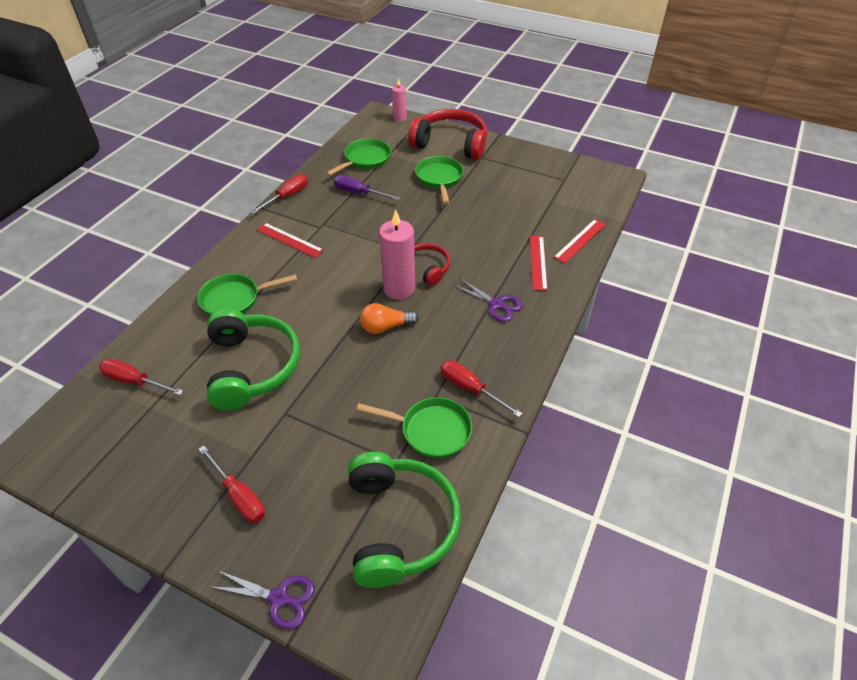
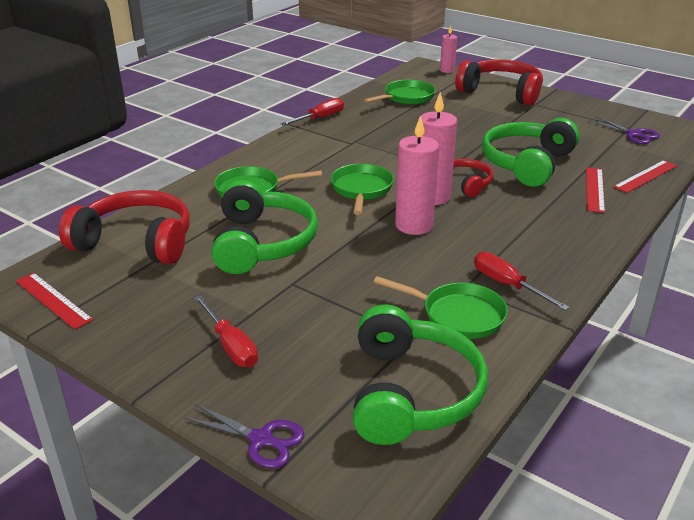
camera: 10 degrees right, 15 degrees down
(134, 381) = (136, 242): red screwdriver -> red headphones
(289, 240) = (317, 150): red ruler -> red ruler (53, 300)
(359, 193) = (396, 121): purple screwdriver -> none
(385, 327) = (414, 225): orange light bulb -> pink candle
(439, 179) = (486, 117): green pan -> green pan (361, 190)
(479, 236) = (527, 163): none -> green headphones
(497, 304) = (544, 219): purple scissors -> purple scissors (634, 134)

